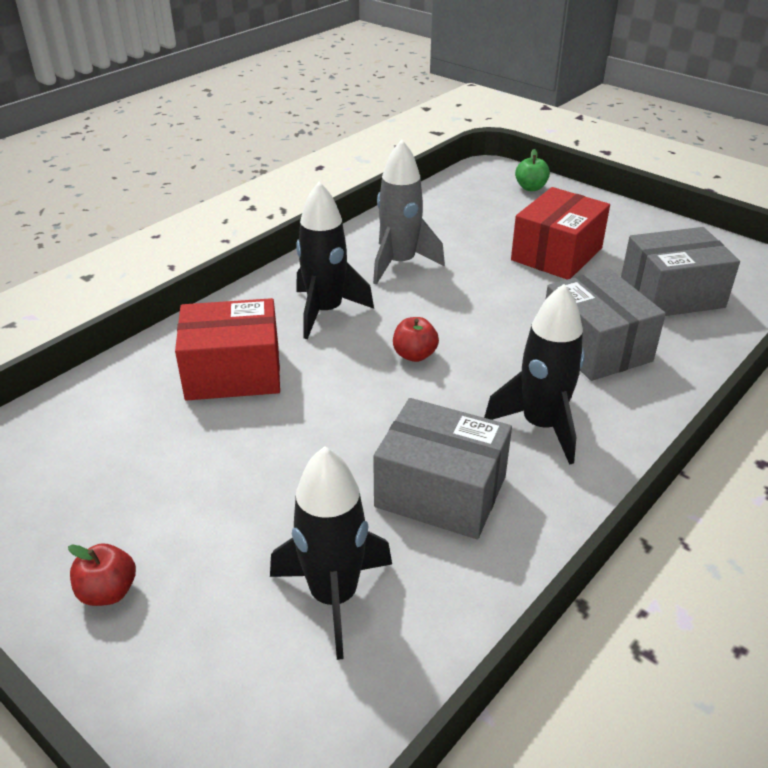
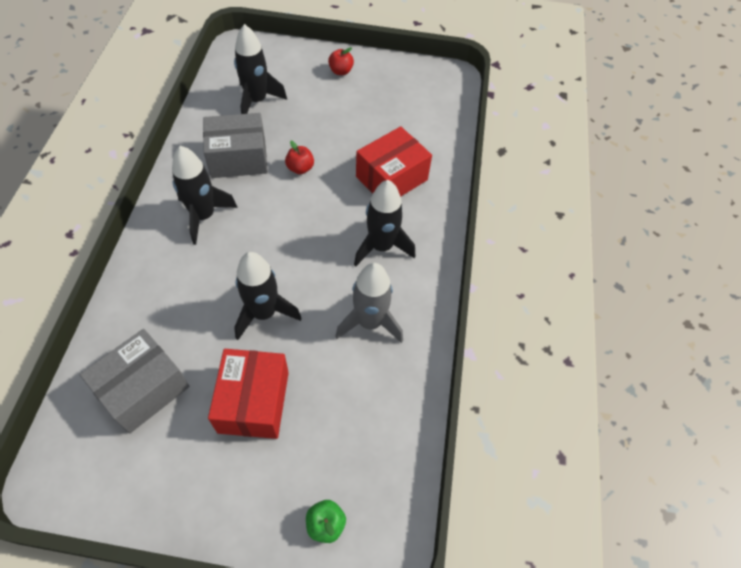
camera: 145 degrees right, 20 degrees up
(414, 355) = (301, 236): red apple -> red apple (300, 168)
(510, 305) = (264, 313): none -> black rocket
(595, 347) = (189, 296): grey box -> none

